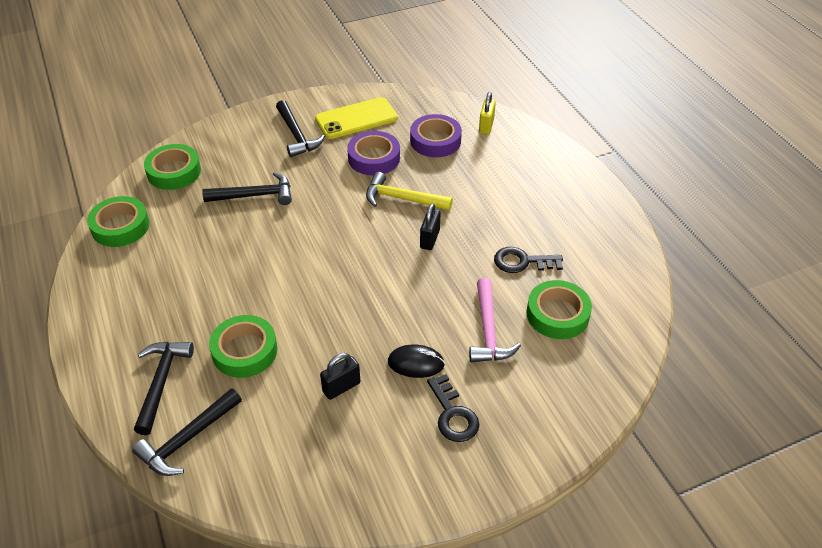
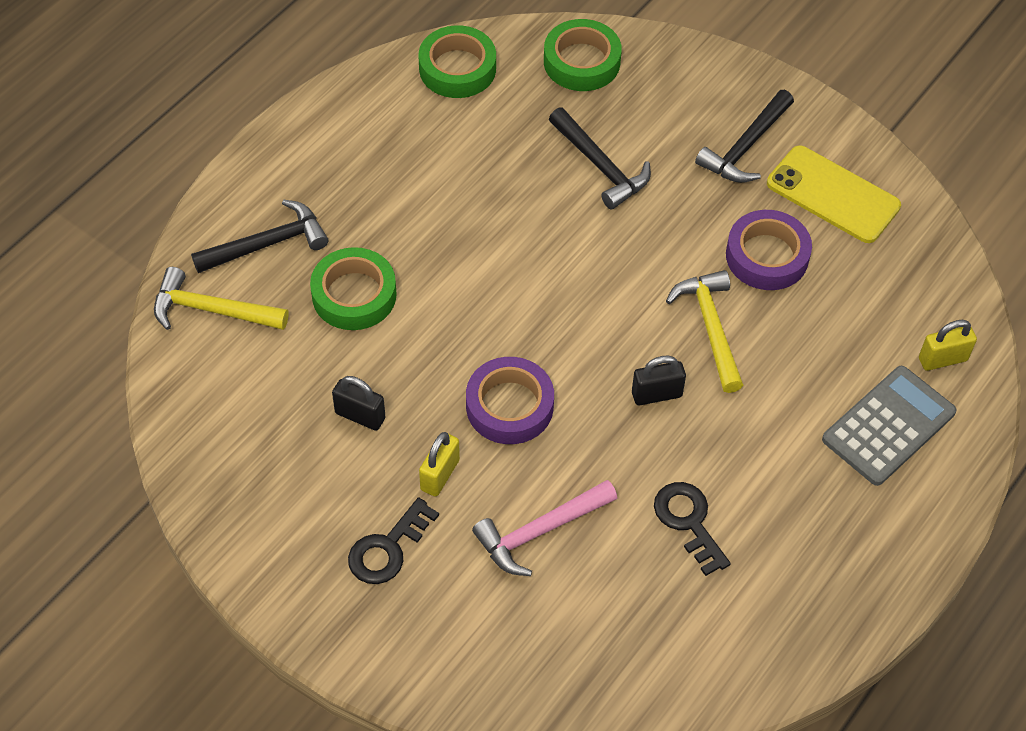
camera: 60 degrees right, 10 degrees up
(187, 440) = (211, 310): black hammer -> yellow hammer
(416, 363) = (440, 475): black mouse -> yellow padlock
(435, 141) = (859, 311): purple tape -> purple tape (509, 406)
(512, 161) = (888, 426): none -> grey calculator
(557, 314) = (619, 601): green tape -> none

